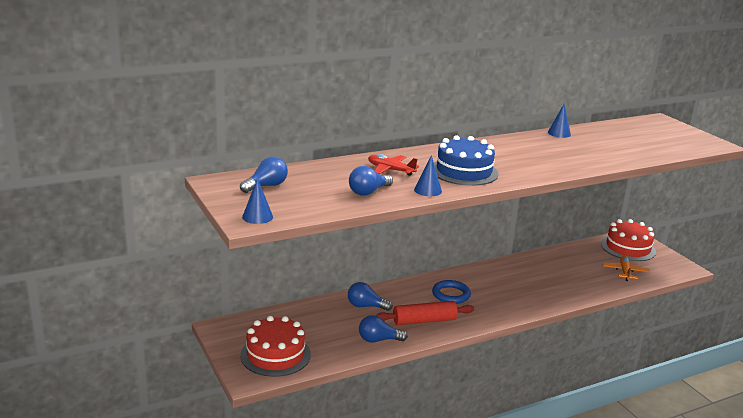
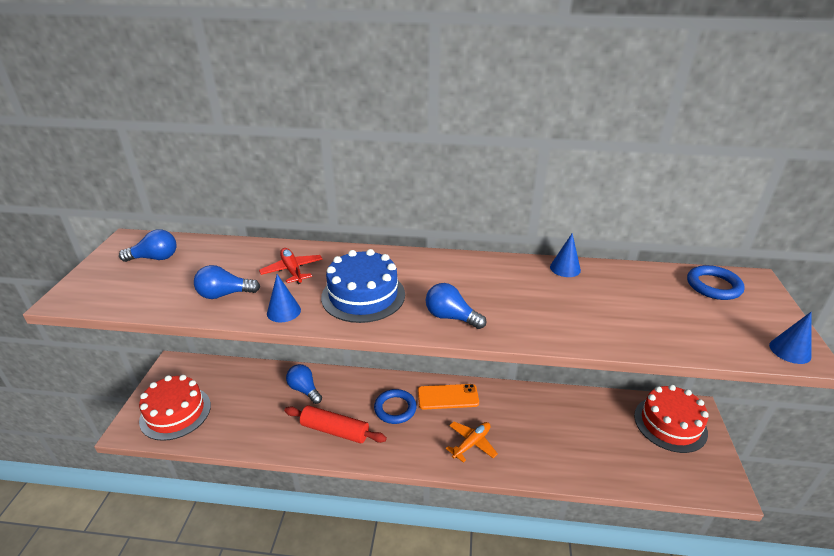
camera: 35 degrees right, 10 degrees up
(257, 217) = (85, 294): blue cone -> blue cone (790, 351)
(378, 340) = (270, 435): blue light bulb -> blue light bulb (451, 317)
(479, 277) = (448, 397): none -> orange phone
(625, 272) = (629, 459): orange plane -> orange plane (471, 444)
(645, 125) = (713, 286): none -> blue ring

